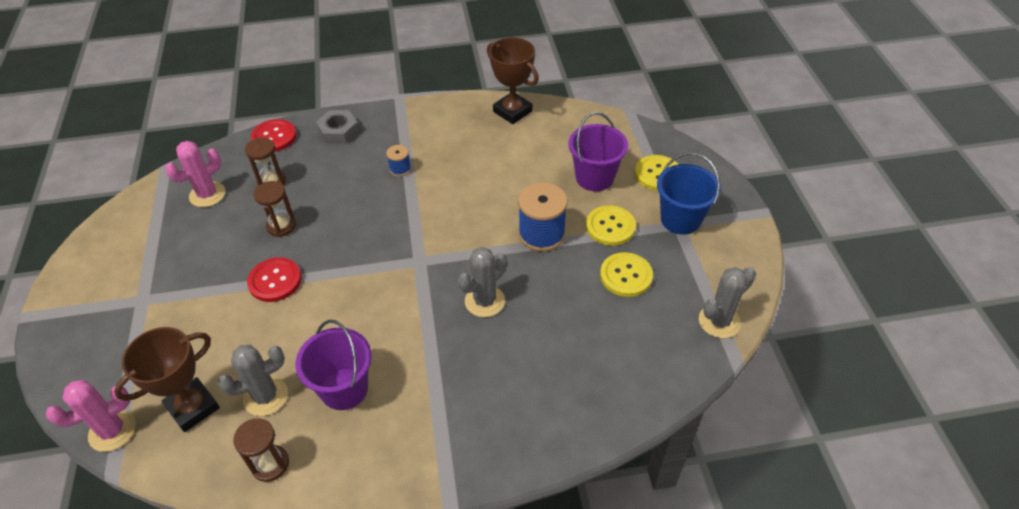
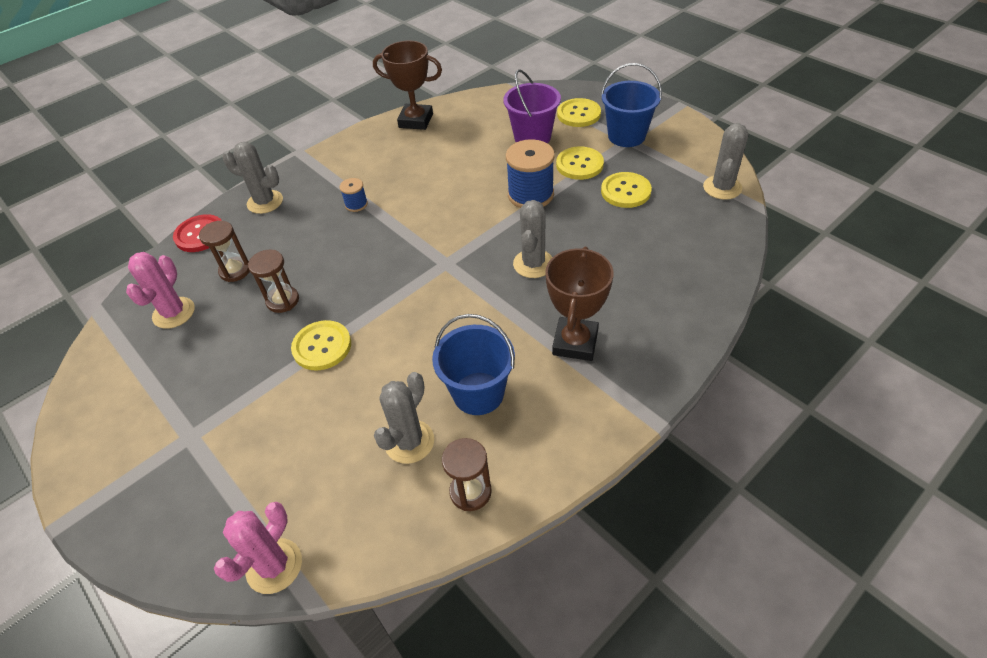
camera: 30 degrees left, 0 degrees up
(193, 407) = (343, 493): brown trophy -> brown trophy (575, 343)
(275, 281) = (322, 346): red button -> yellow button
(338, 131) = (265, 202): grey nut -> grey cactus
(344, 389) = (478, 393): purple bucket -> blue bucket

